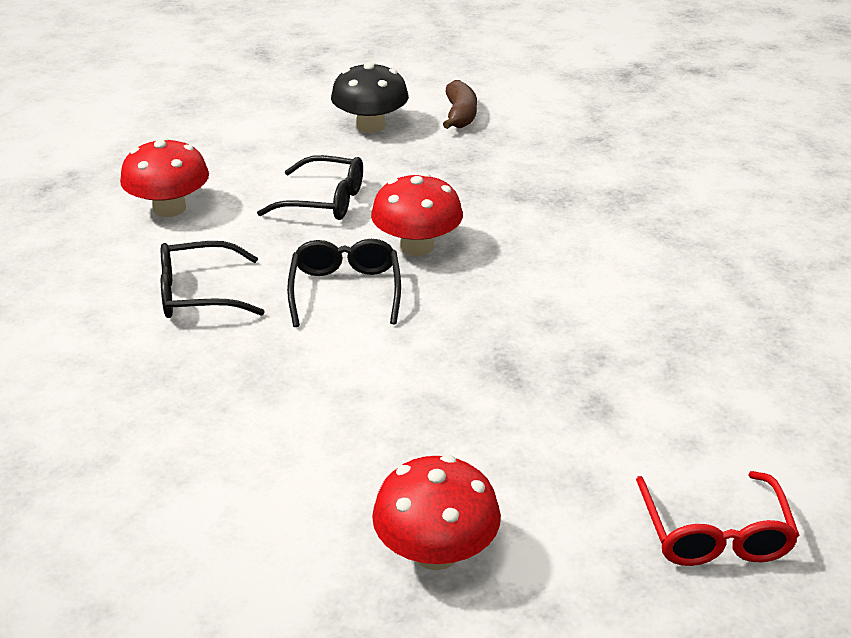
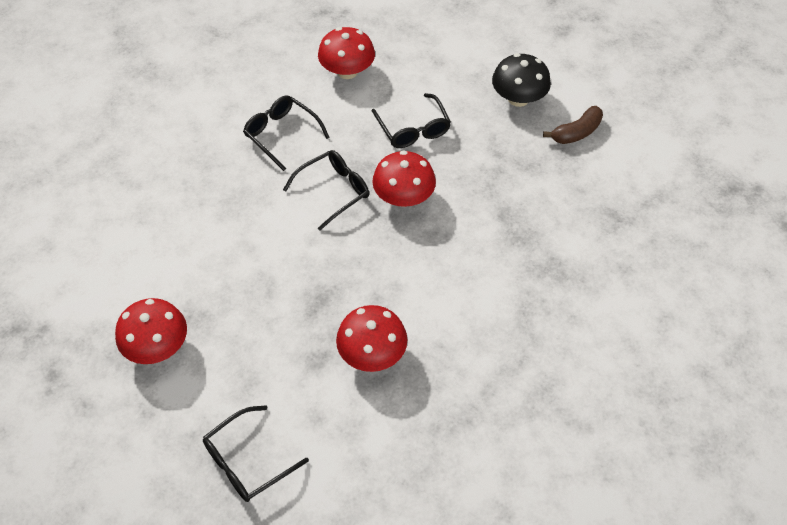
camera: 55 degrees right, 20 degrees up
(627, 359) = (372, 353): none -> red mushroom
(715, 535) = (246, 462): red glasses -> black glasses

